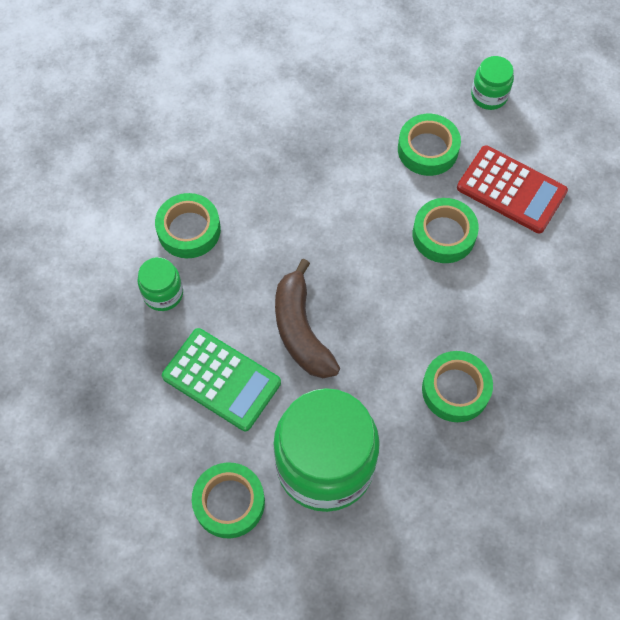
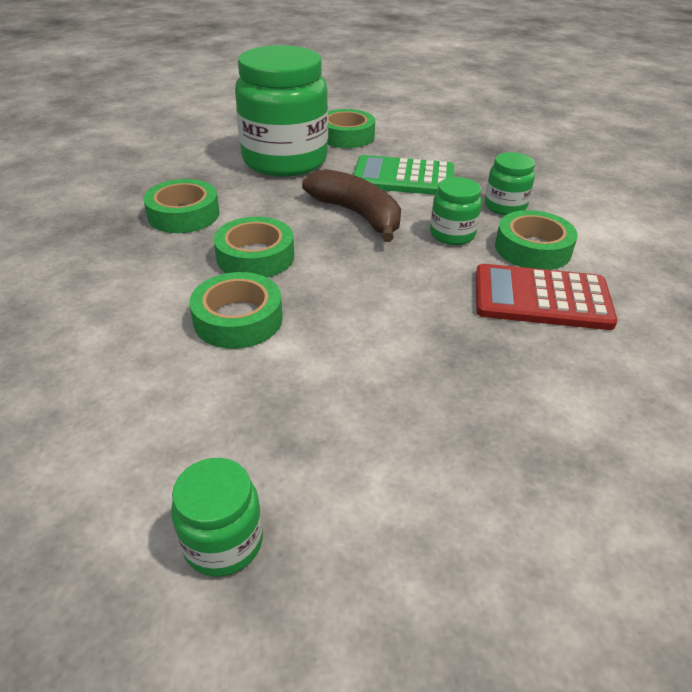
camera: 155 degrees right, 25 degrees down
(238, 271) = (452, 234): none -> green jar
(427, 149) = (303, 410): green tape -> green tape (255, 256)
(511, 190) = (150, 396): red calculator -> red calculator (541, 298)

